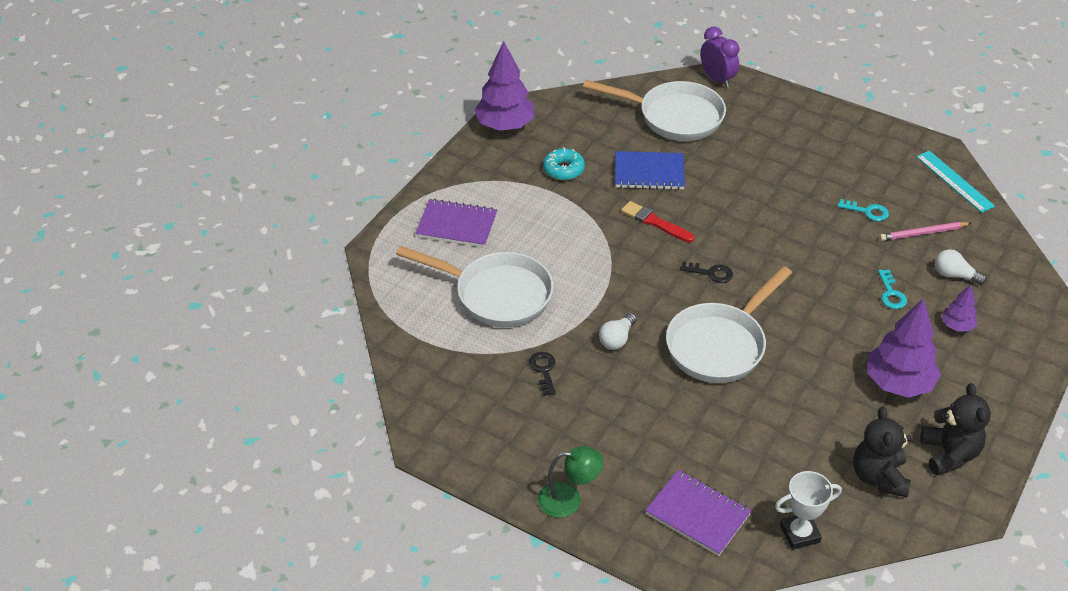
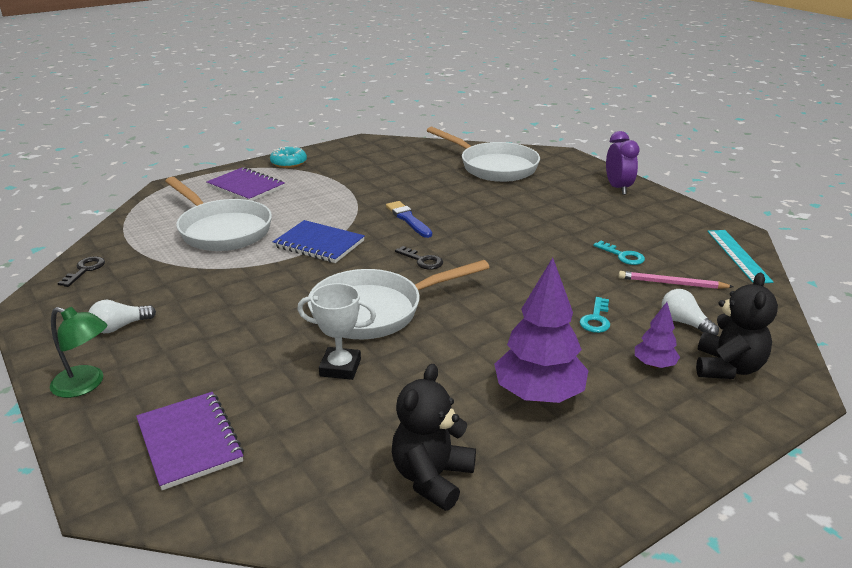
camera: 25 degrees right, 15 degrees down
(505, 125) = (352, 147): purple tree -> none
(543, 370) = (194, 285): black key -> black key (85, 270)
(563, 169) = (368, 176): turquoise donut -> turquoise donut (288, 163)
(617, 339) = (284, 281): white light bulb -> white light bulb (120, 327)
(649, 172) = (437, 191): blue notebook -> blue notebook (319, 244)
(655, 222) = (408, 219): red brush -> blue brush
(717, 79) = (553, 155): purple clock -> purple clock (618, 188)
(799, 534) = (278, 503): white trophy -> white trophy (340, 367)
(949, 454) = (545, 484): black teddy bear -> black teddy bear (727, 368)

